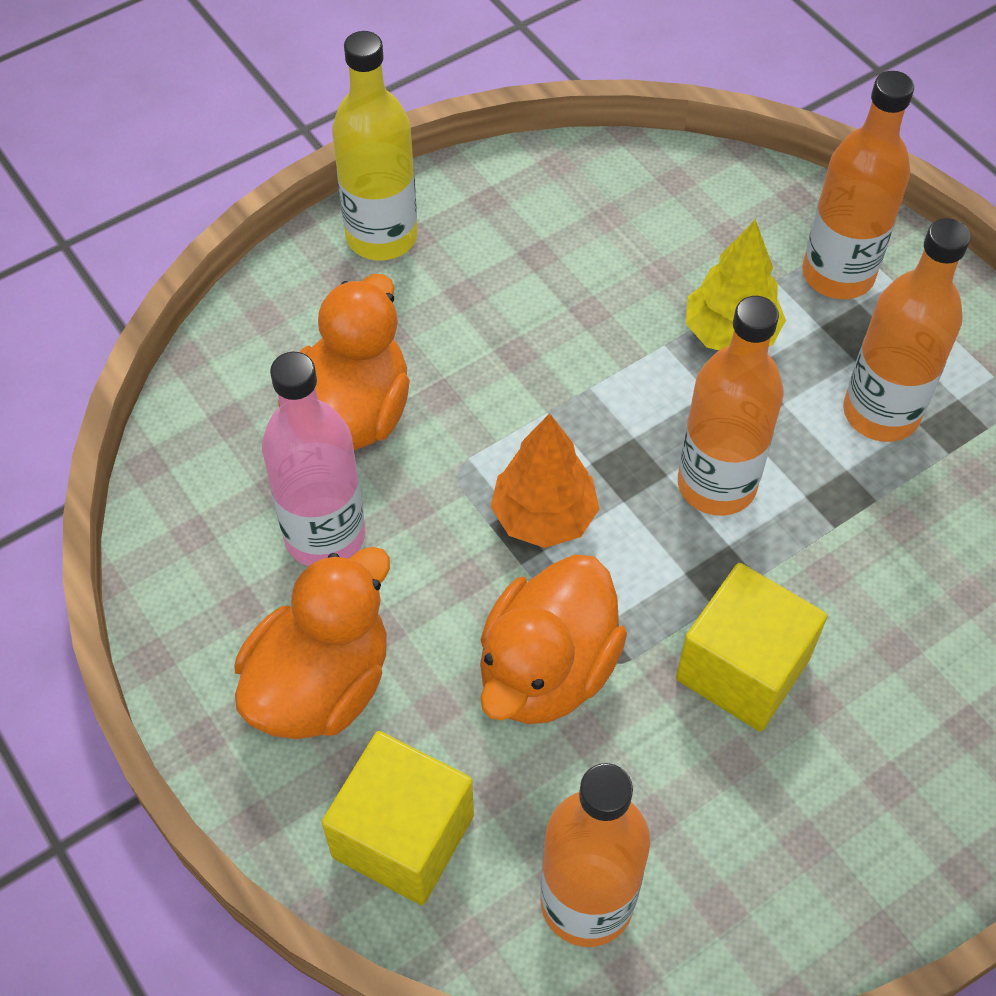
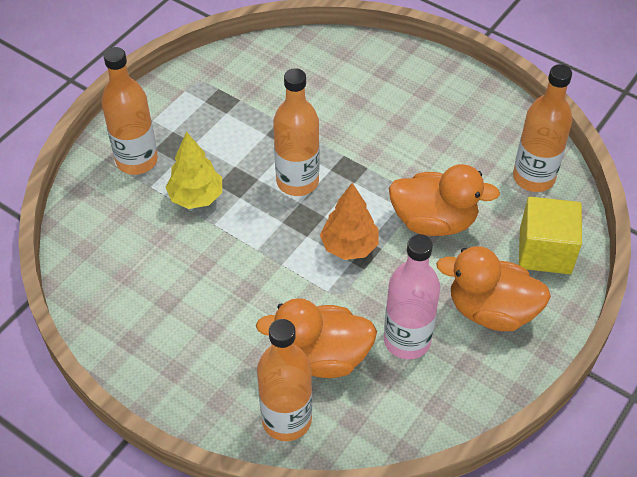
camera: 110 degrees left, 5 degrees down
(382, 236) = (180, 390): yellow bottle -> none
(742, 669) = (395, 150): yellow cube -> none
(881, 413) = (225, 128): orange bottle -> orange bottle (286, 420)

